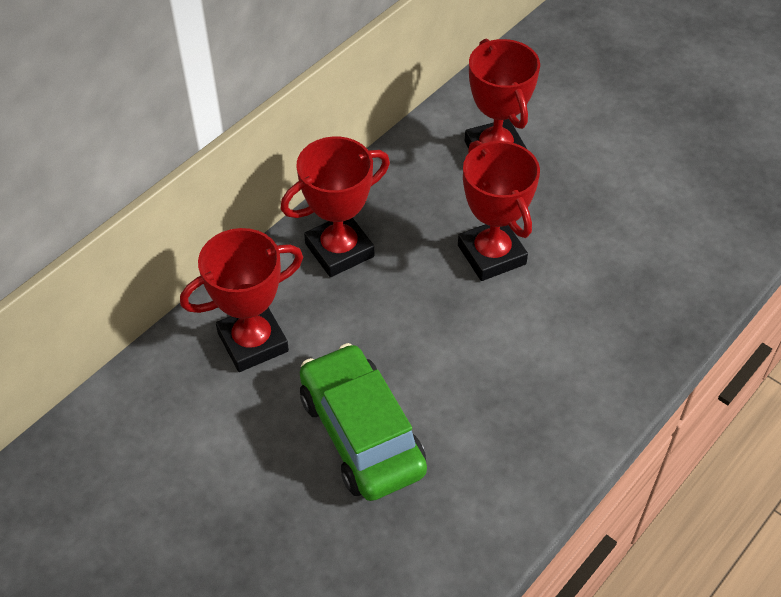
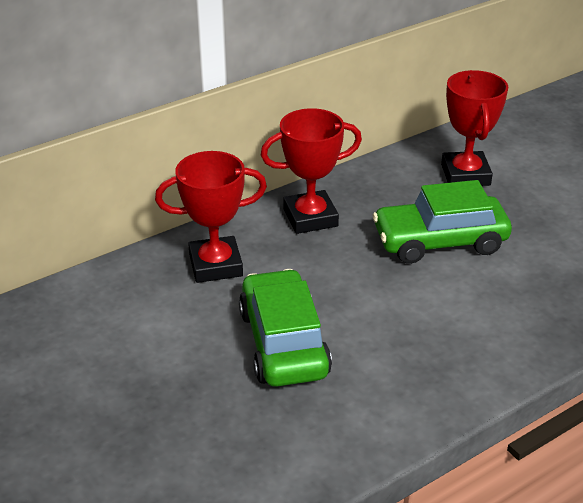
camera: 15 degrees right, 15 degrees down
(491, 255) = (439, 241): red trophy -> green car

